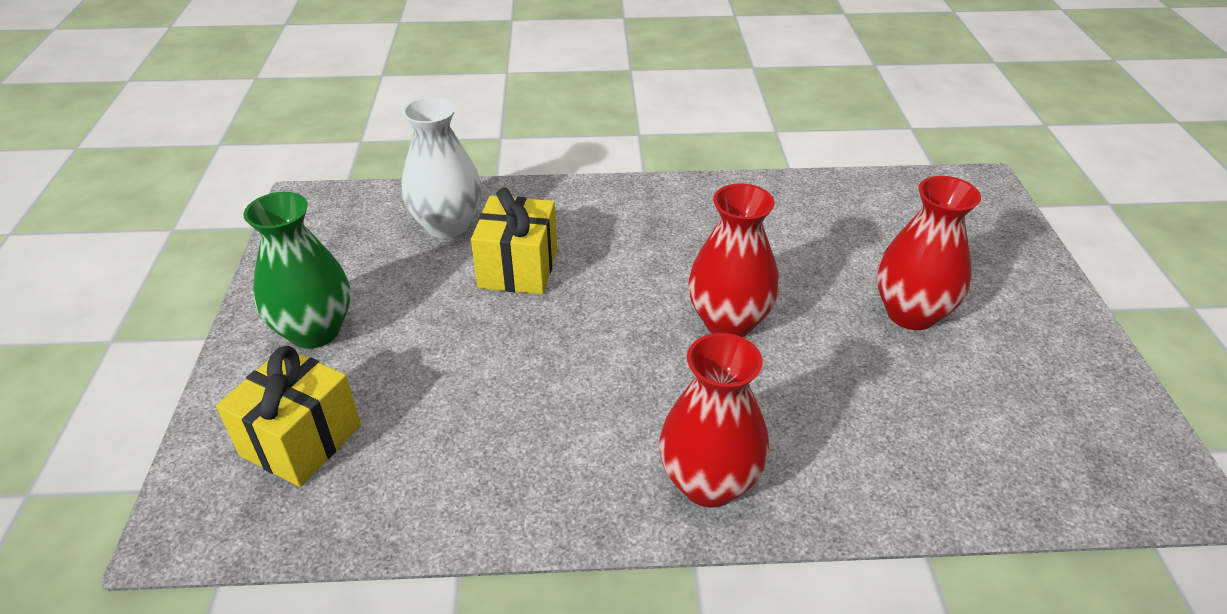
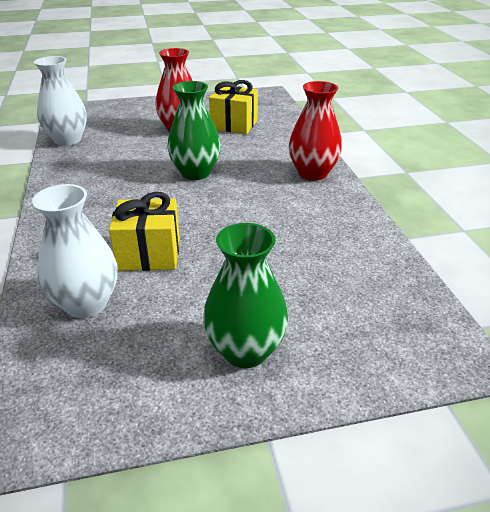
camera: 100 degrees left, 5 degrees down
(301, 440) = (359, 320): yellow gift -> yellow gift (234, 125)
(728, 322) = (195, 173): red vase -> green vase
(855, 192) = (67, 140): none -> white vase

